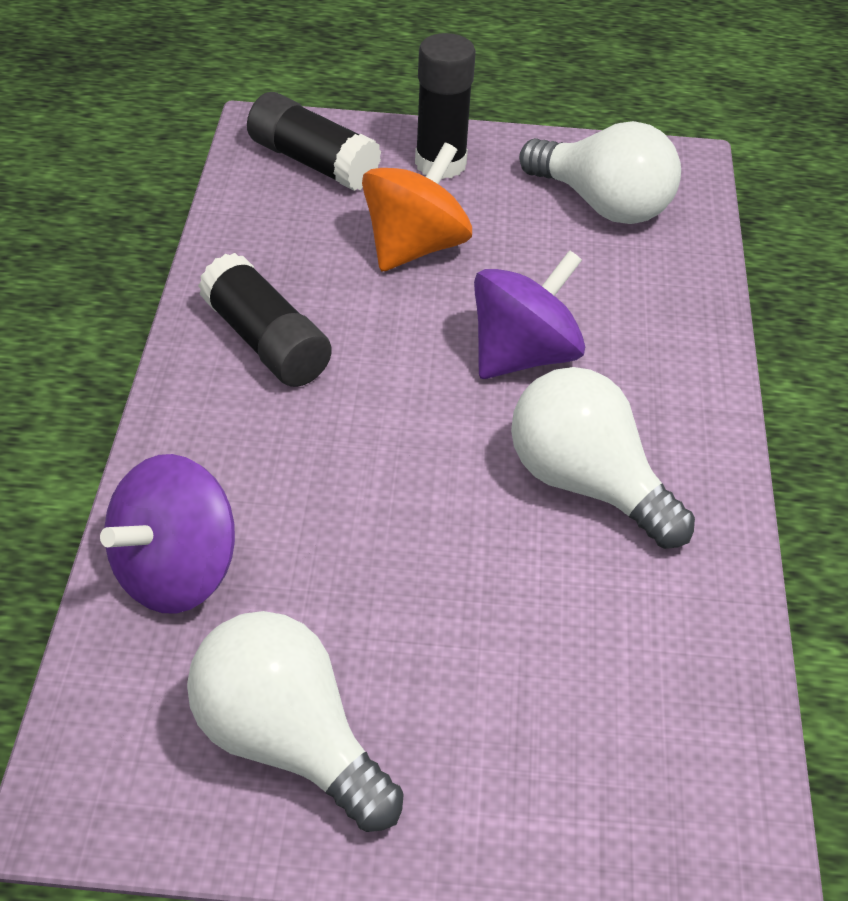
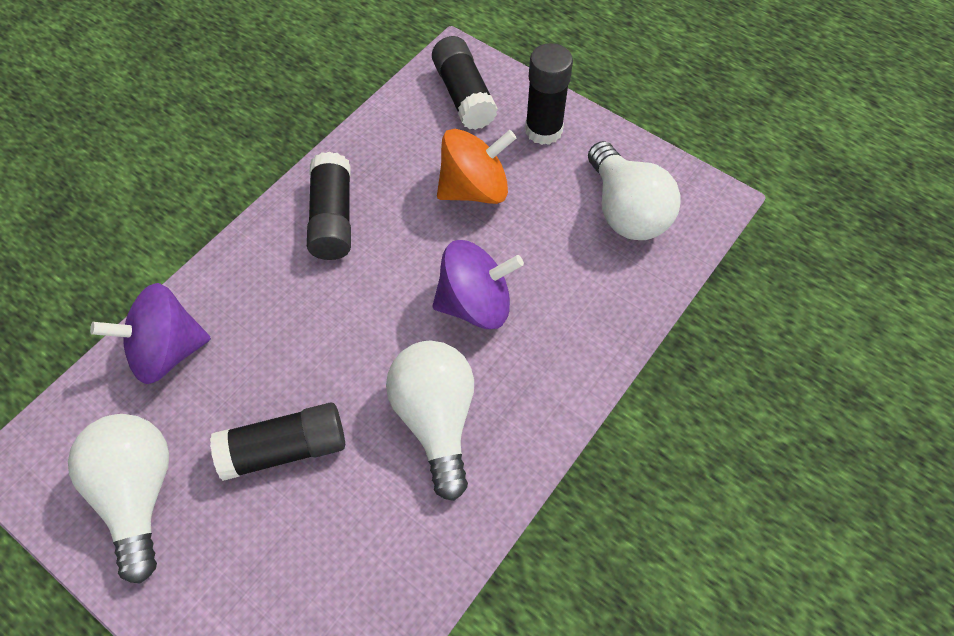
camera: 35 degrees right, 15 degrees up
(435, 600) = (285, 449): none -> black glue stick

